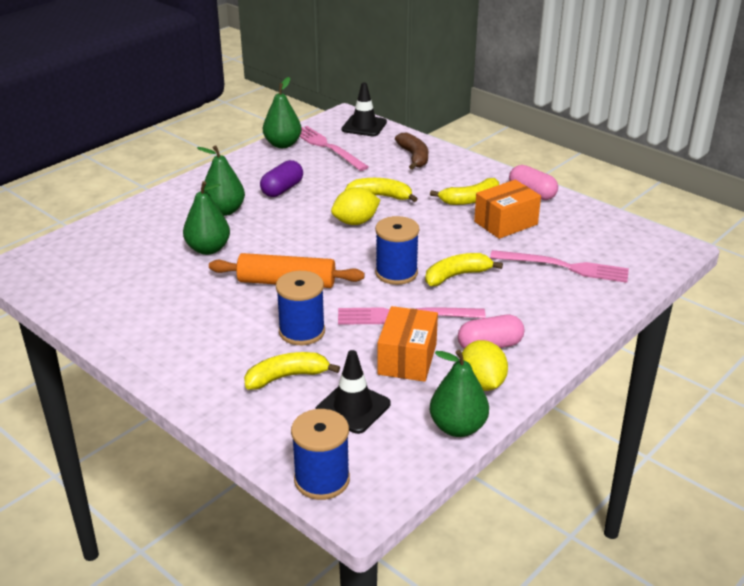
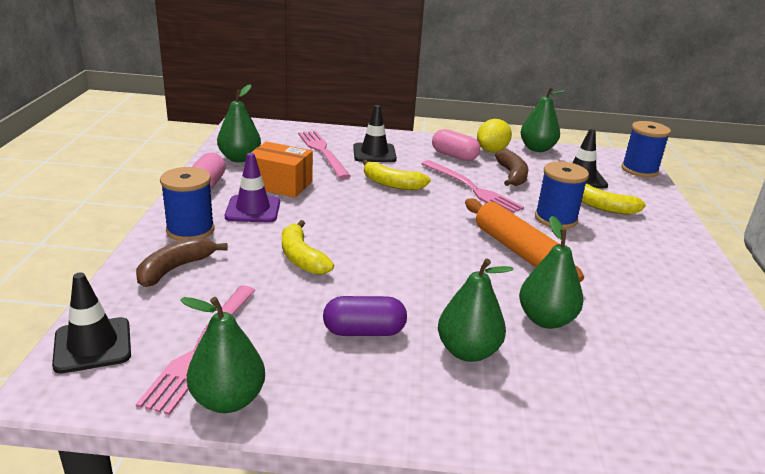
camera: 130 degrees left, 5 degrees down
(355, 222) = (372, 253): yellow lemon -> none
(396, 273) = (425, 207): blue spool -> blue spool (190, 230)
(407, 359) = (512, 175): orange box -> brown banana
(470, 199) = (253, 209): yellow banana -> purple traffic cone
(538, 296) = (374, 153): none -> black traffic cone
(580, 221) = (240, 158): none -> green pear

